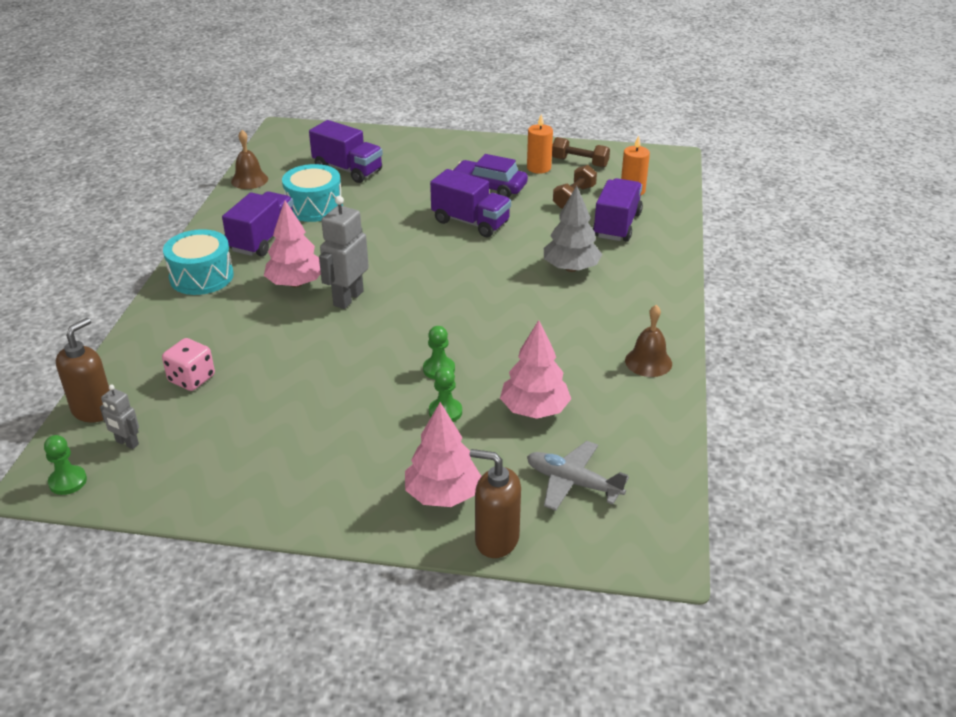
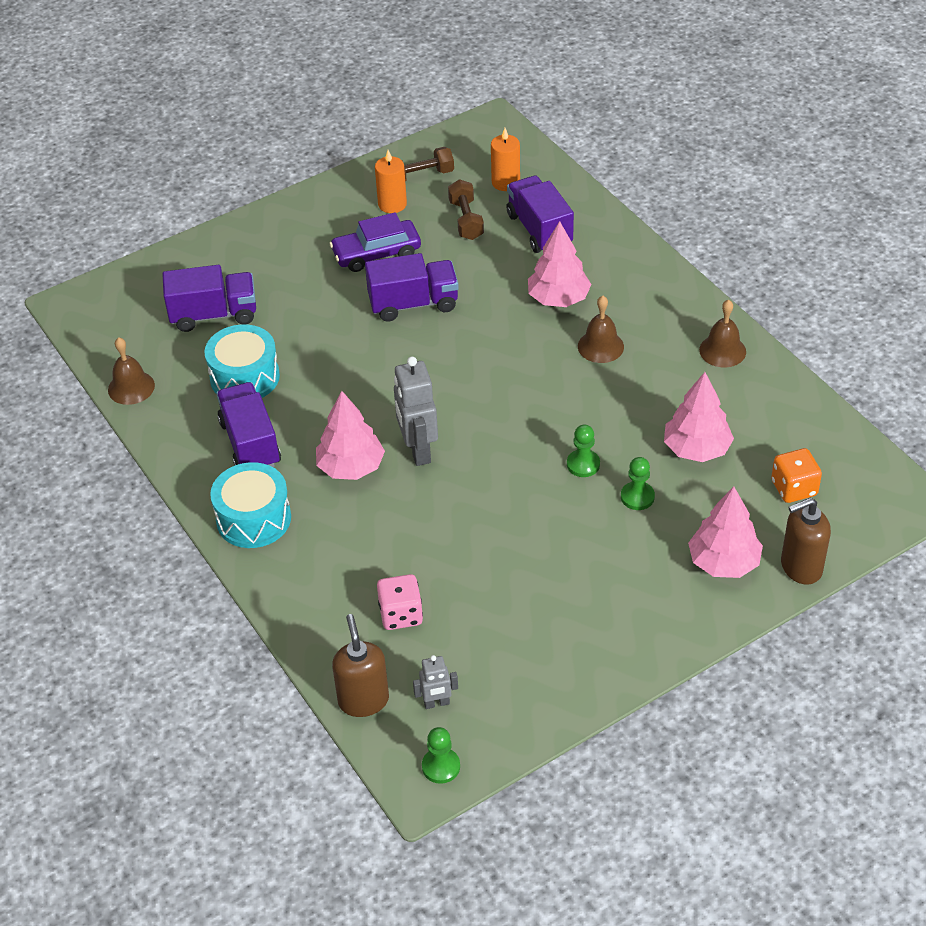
camera: 40 degrees left, 10 degrees up
(559, 309) = (600, 346): none -> brown bell
(571, 268) = (558, 299): grey tree -> pink tree
(572, 482) = (794, 488): grey plane -> orange dice

